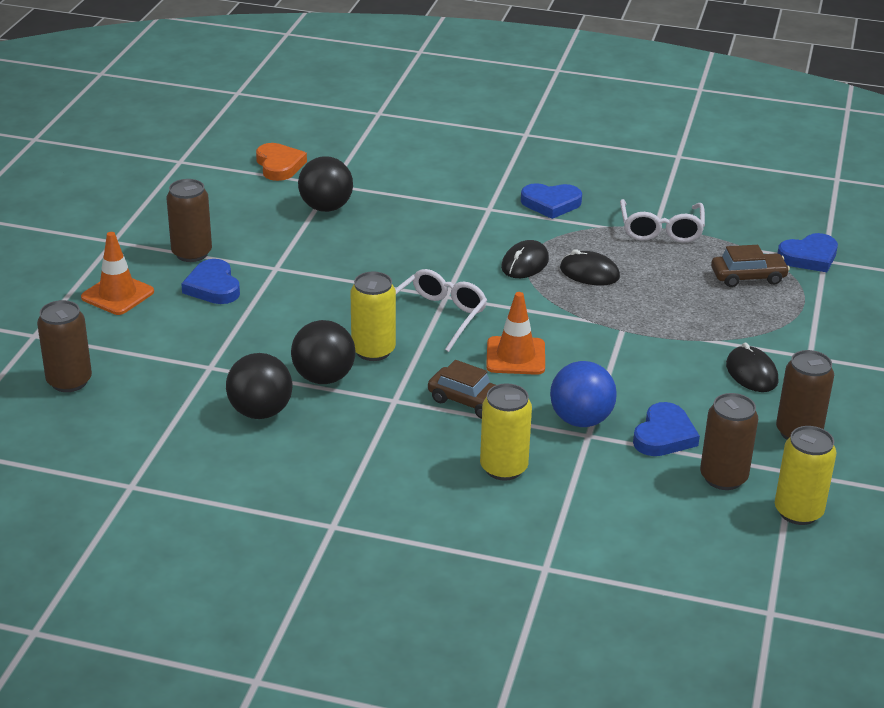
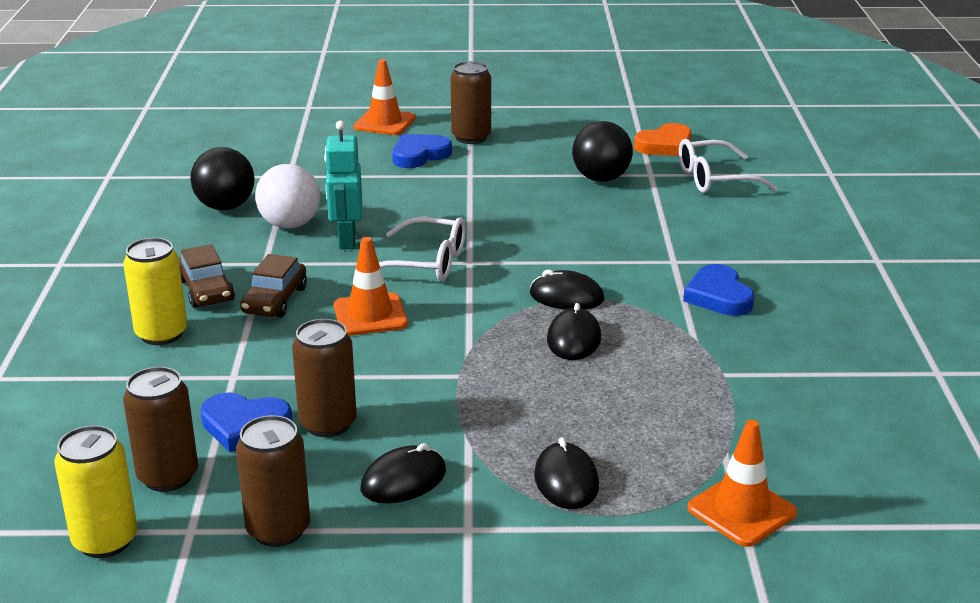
camera: 75 degrees right, 5 degrees down
(69, 381) = (247, 130): brown can -> brown can (328, 423)
(324, 378) = (290, 225): black ball -> white ball
(373, 351) = (346, 240): yellow can -> turquoise robot
(581, 420) = (260, 368): blue ball -> none
(661, 230) = (718, 378): white glasses -> white glasses (714, 179)
(748, 277) = (645, 459): brown car -> brown car (206, 290)
(765, 310) = (566, 481): none -> black mouse
(809, 257) = (741, 510): blue heart -> orange traffic cone

